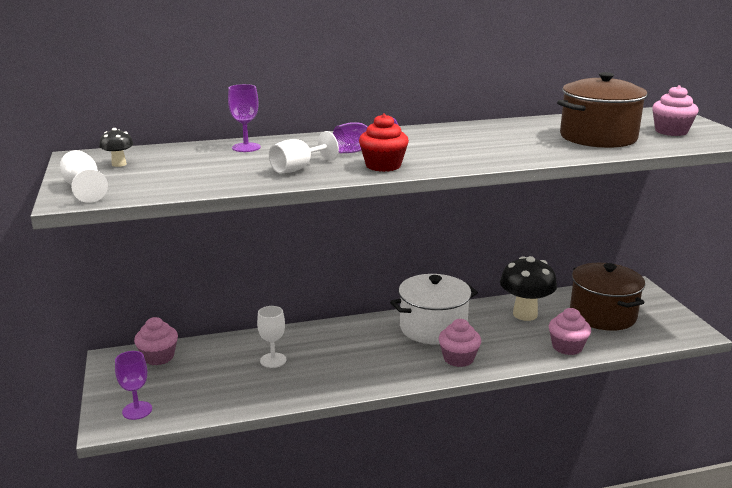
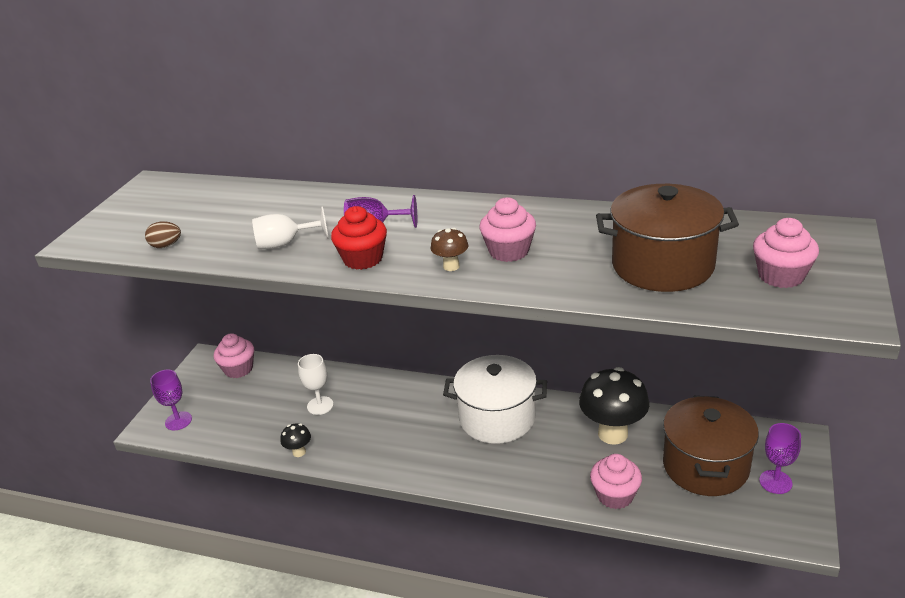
camera: 35 degrees right, 10 degrees up
(83, 188) = (102, 229): white goblet -> none
(119, 164) = (163, 201): black mushroom -> black mushroom (299, 452)
(179, 186) = (166, 245): none -> brown egg
(246, 147) = (285, 199): purple goblet -> purple goblet (775, 482)
(458, 358) = (484, 466): pink cupcake -> pink cupcake (509, 251)
(460, 159) = (451, 266): none -> brown mushroom

